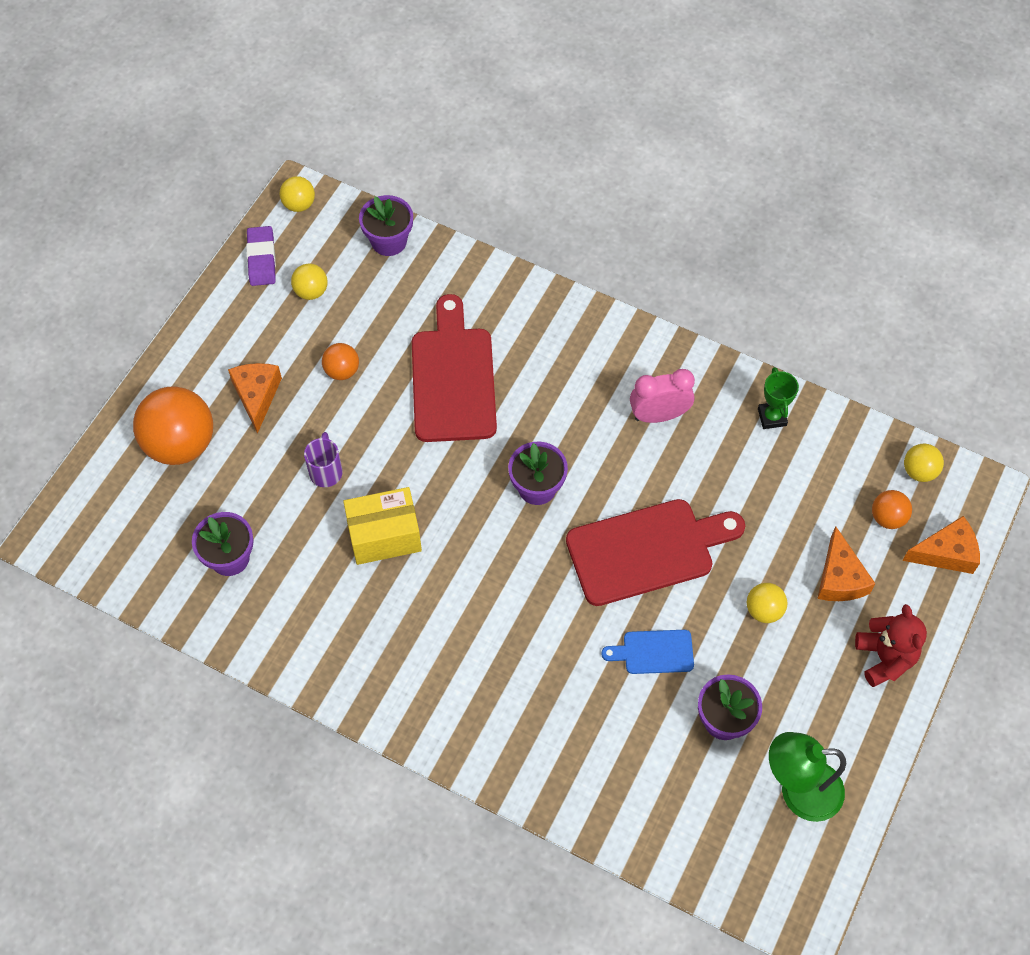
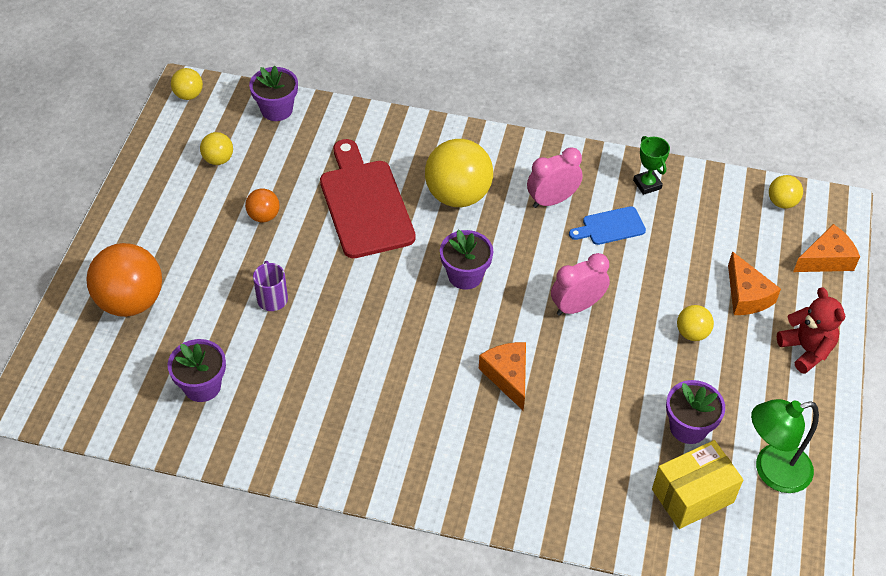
camera: 15 degrees left, 10 degrees down
(257, 396) = (191, 249): orange cheese -> orange cheese (507, 376)
(261, 259) = (166, 142): purple eraser -> none
(384, 536) = (341, 340): yellow box -> yellow box (692, 496)
(557, 388) = (458, 195): none -> yellow ball
(647, 550) = (576, 306): red cutting board -> pink clock
(653, 652) = (609, 385): blue cutting board -> blue cutting board (610, 226)
(887, 518) = (769, 242): orange ball -> none

